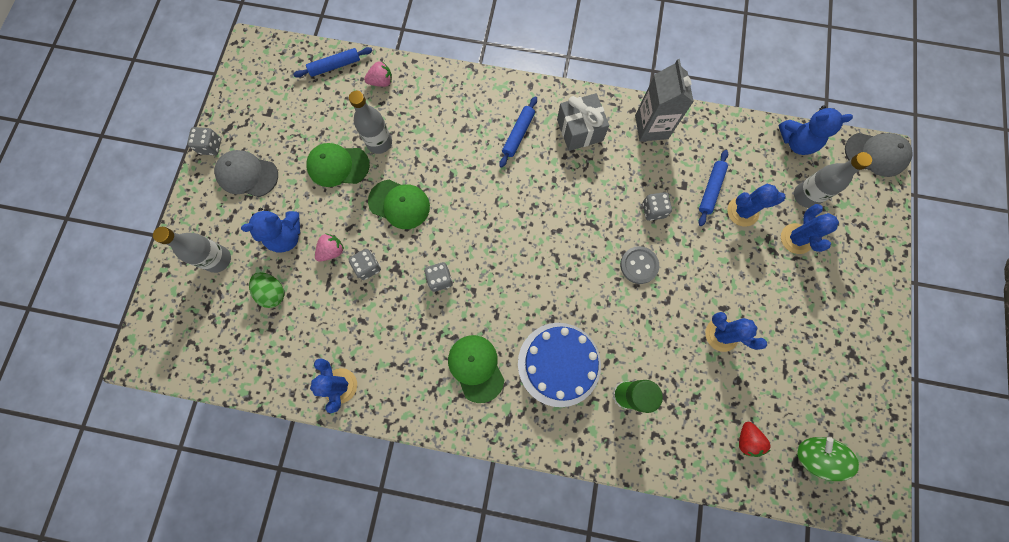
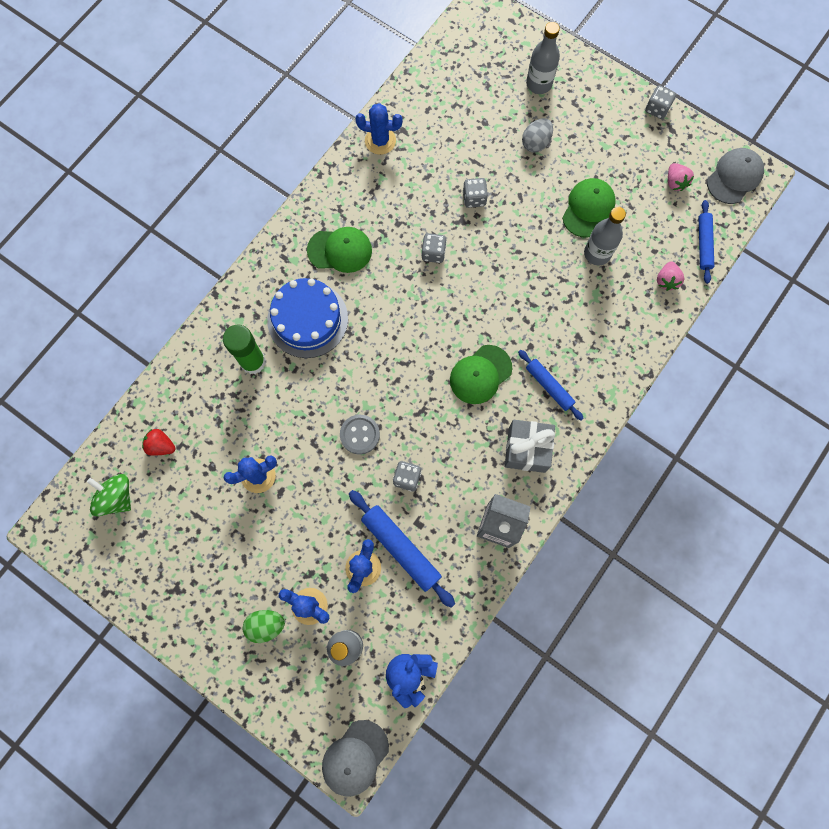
camera: 115 degrees right, 0 degrees up
(247, 175) = (613, 130): grey cap -> grey cap (734, 177)
(273, 292) = (487, 116): green egg -> green egg (266, 625)
(286, 236) = (535, 143): blue teddy bear -> grey egg
(332, 251) = (504, 175): pink strawberry -> pink strawberry (675, 182)
(399, 204) = (523, 247): green cap -> green cap (480, 374)
(710, 190) = (401, 548): blue rolling pin -> blue rolling pin, size x1.55
(814, 455) = (116, 497): green spinning top -> green spinning top turned 150 degrees counterclockwise

